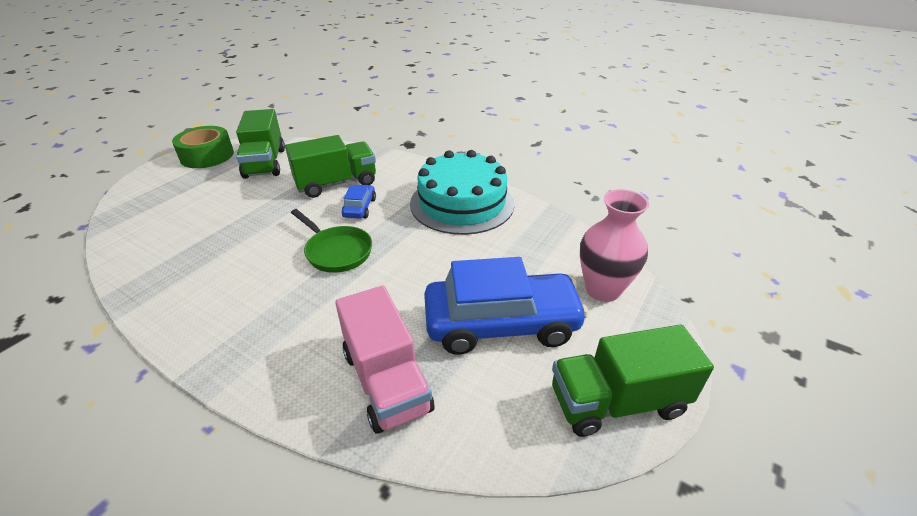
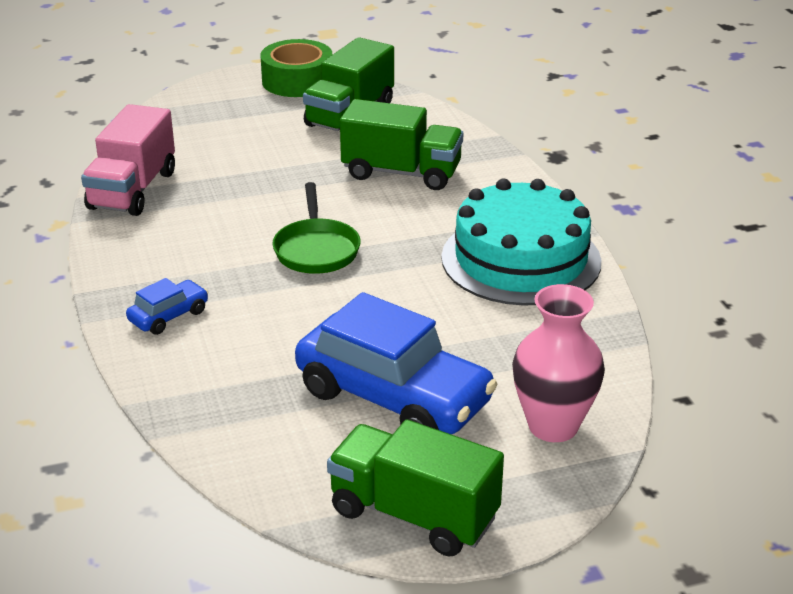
camera: 40 degrees right, 5 degrees down
(360, 208) = (394, 213): blue car -> blue car (169, 316)
(386, 381) = (231, 383): pink truck -> pink truck (132, 190)

